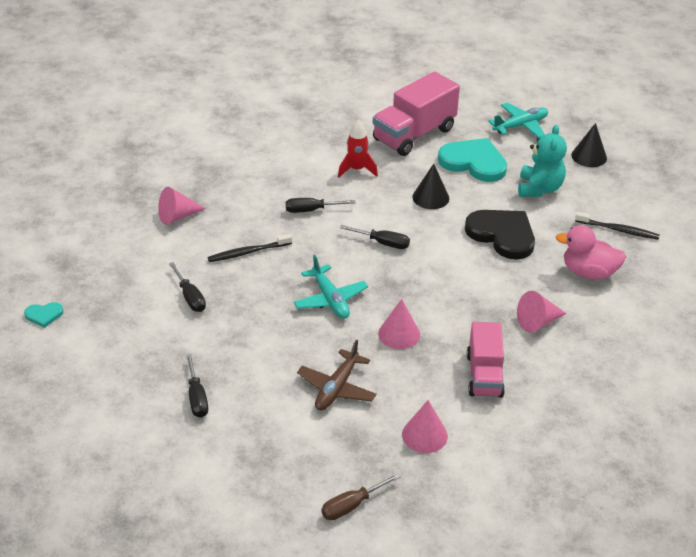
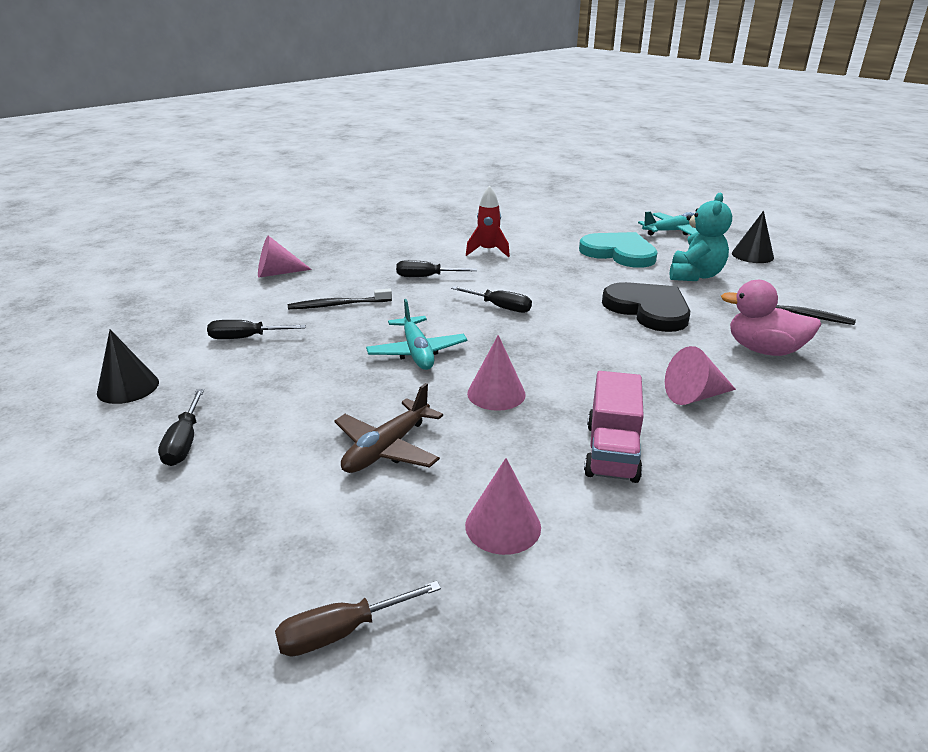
camera: 10 degrees right, 10 degrees down
(44, 315) = (65, 342): turquoise heart -> none
(190, 297) = (246, 338): black screwdriver -> black screwdriver turned 105 degrees clockwise
(414, 134) = (557, 231): pink truck -> none
(430, 197) = (565, 275): black cone -> black cone (128, 387)

